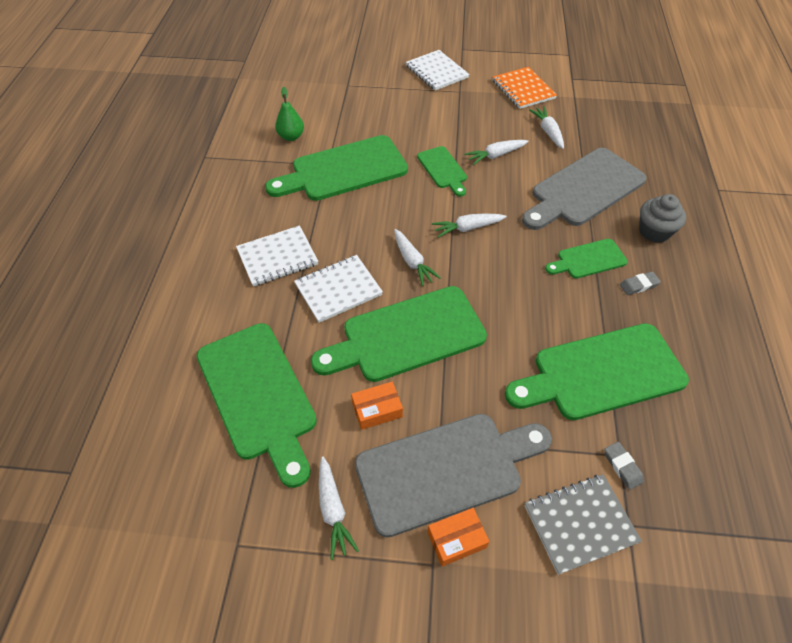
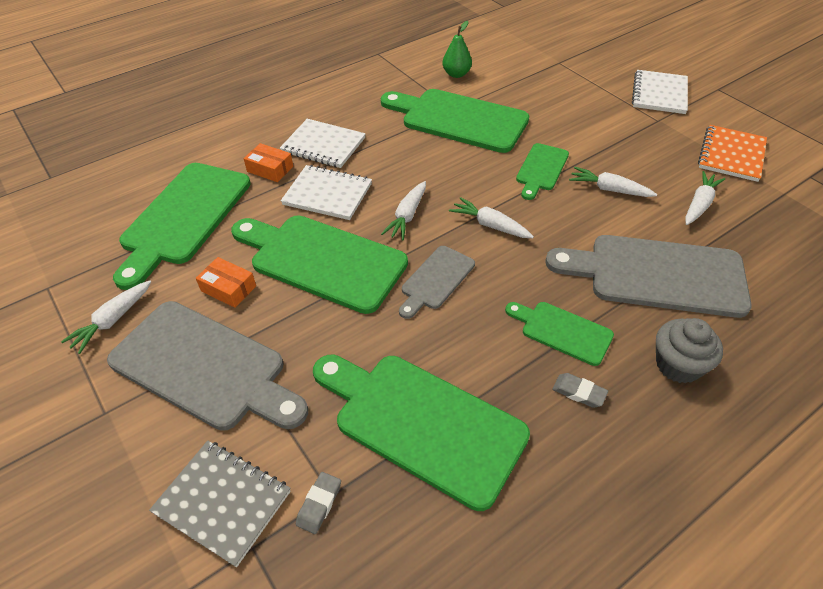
camera: 50 degrees right, 5 degrees down
(456, 539) = (139, 415): orange box -> orange box (270, 169)
(489, 288) = (436, 280): none -> grey cutting board

